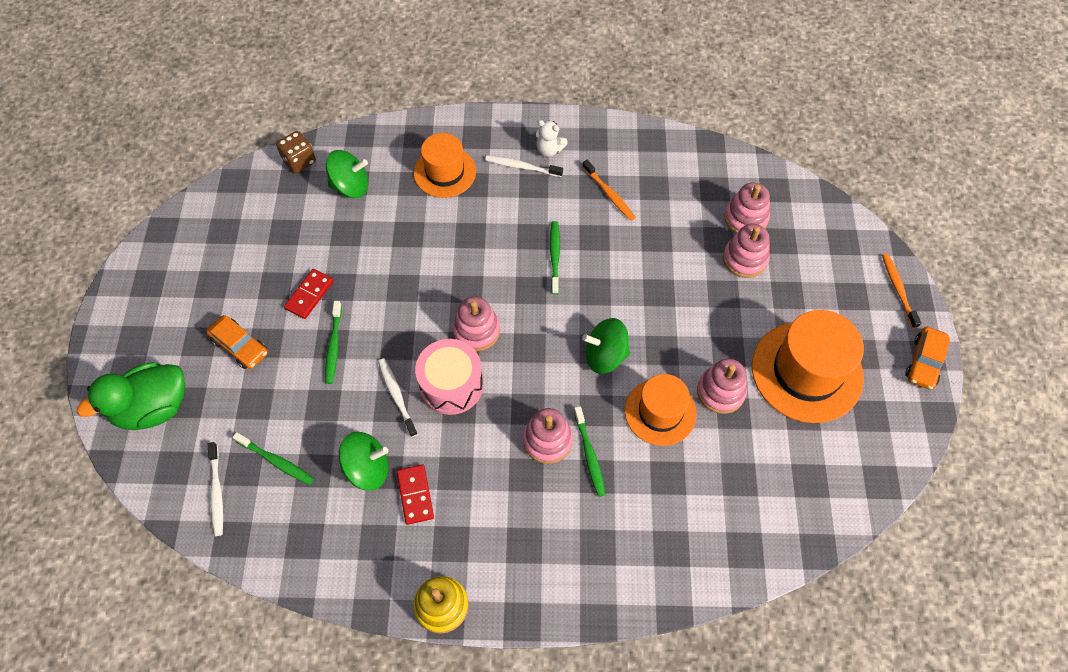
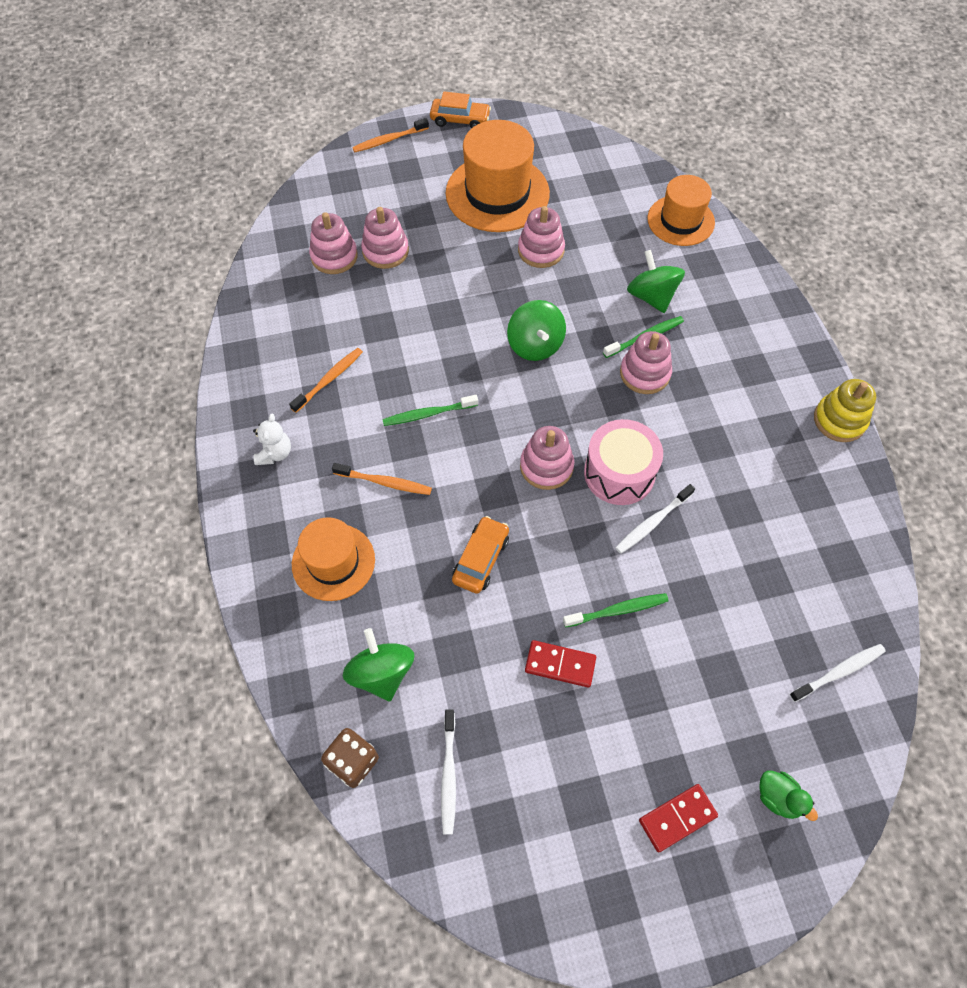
camera: 105 degrees left, 0 degrees up
(153, 408) = (778, 798): green duck -> green duck, size x0.47
(240, 346) = (658, 723): orange car -> orange car (481, 559)
(276, 461) = (777, 621): green toothbrush -> none
(367, 468) = (743, 525): green spinning top -> green spinning top (651, 296)
(415, 495) = (749, 472): red domino -> red domino (677, 818)
(500, 215) = (385, 482): none -> orange toothbrush
(521, 167) = (307, 477): white toothbrush -> white toothbrush (448, 775)
(660, 412) = (579, 291): orange hat -> orange hat (680, 220)

